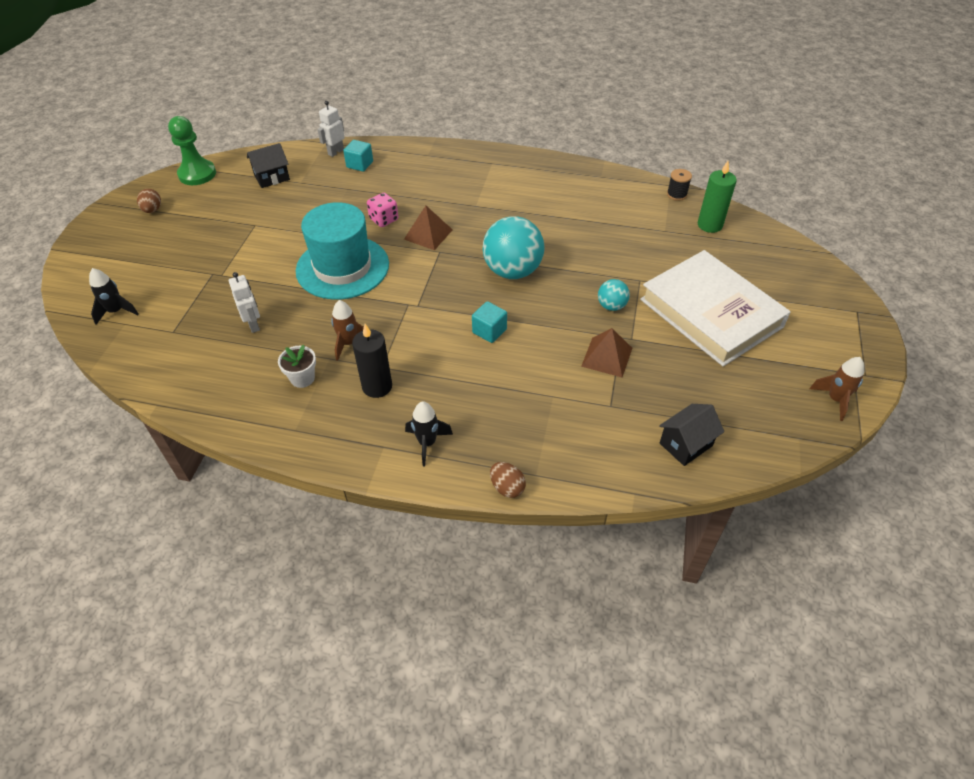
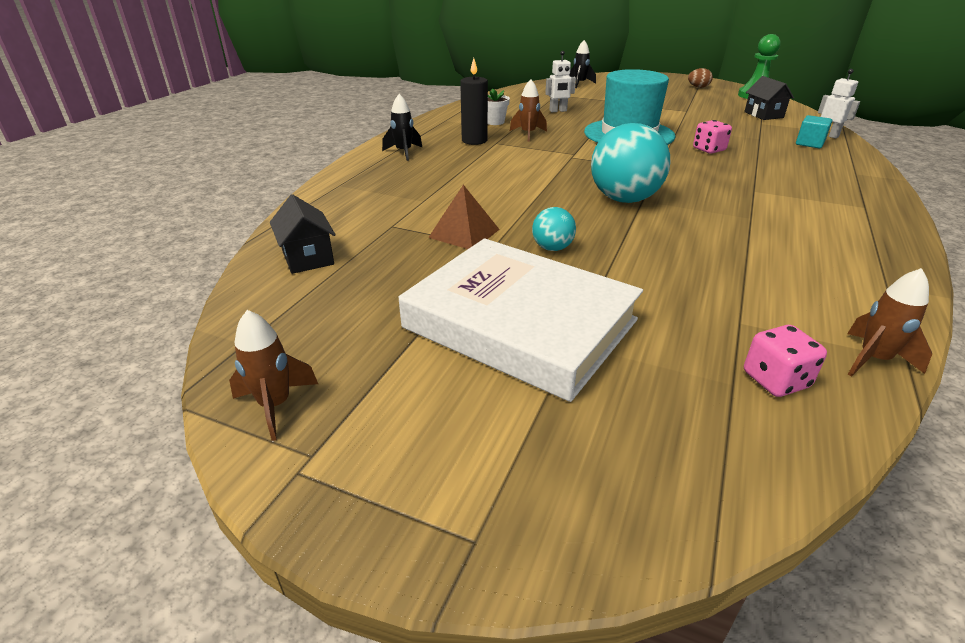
camera: 100 degrees right, 15 degrees down
(428, 234) = (687, 166): brown pyramid -> none
(489, 331) = (527, 181): turquoise cube -> none
(507, 487) = (336, 174): brown egg -> none
(676, 194) = (873, 359): black spool -> brown rocket
(709, 225) = (775, 380): green candle -> pink dice
(710, 313) = (520, 324): white book -> white book turned 60 degrees clockwise

